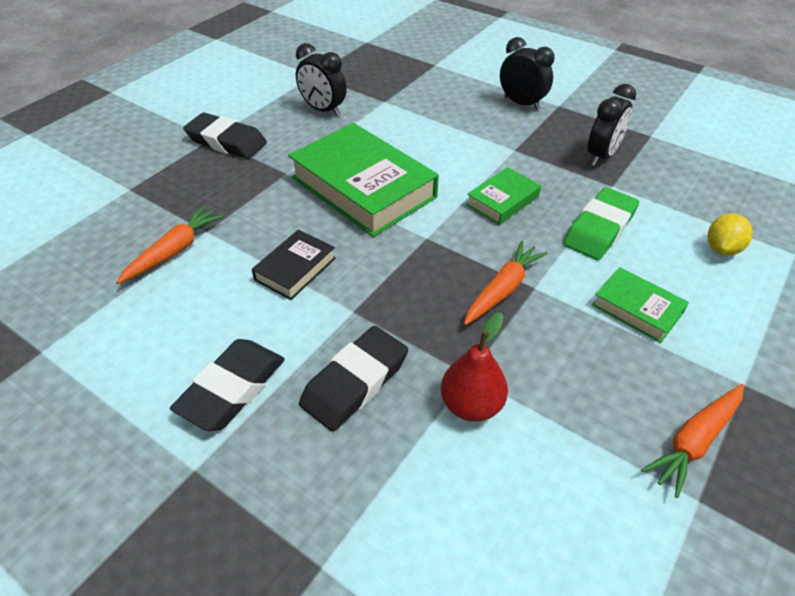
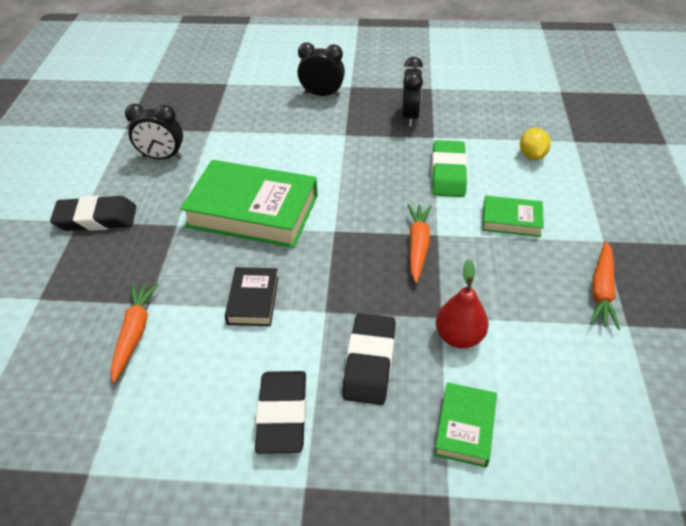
camera: 30 degrees left, 0 degrees up
(502, 200) = (367, 179): green book -> green book (465, 427)

